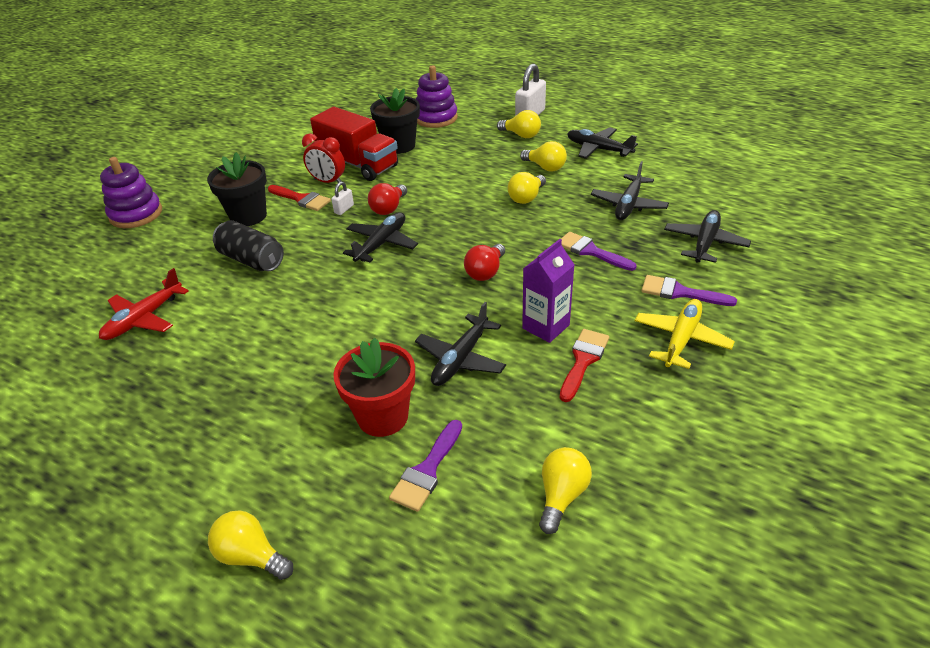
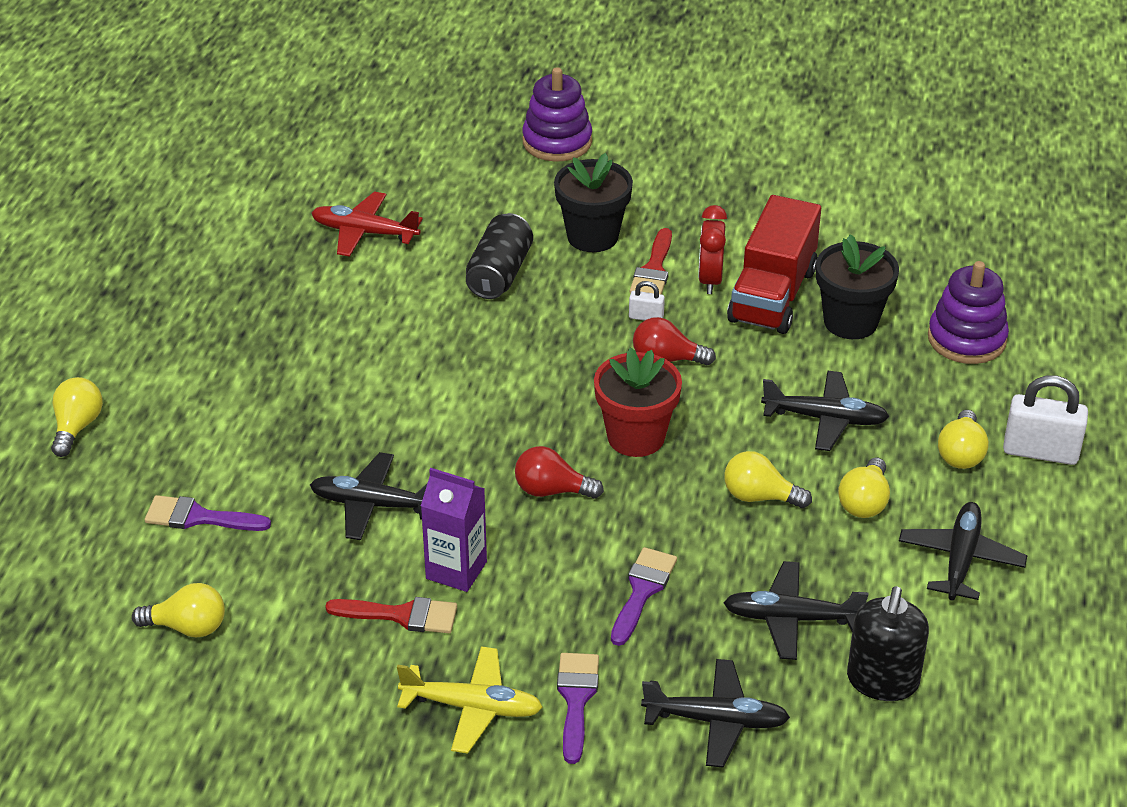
camera: 70 degrees right, 0 degrees up
(381, 244) = (578, 376): black plane -> black plane (825, 419)
(383, 416) = (265, 464): red flower pot -> red flower pot (636, 437)
(681, 186) = (882, 681): none -> black soap dispenser

